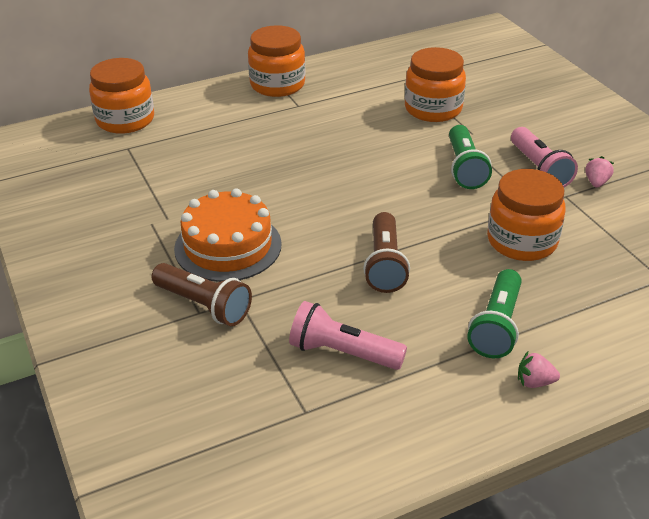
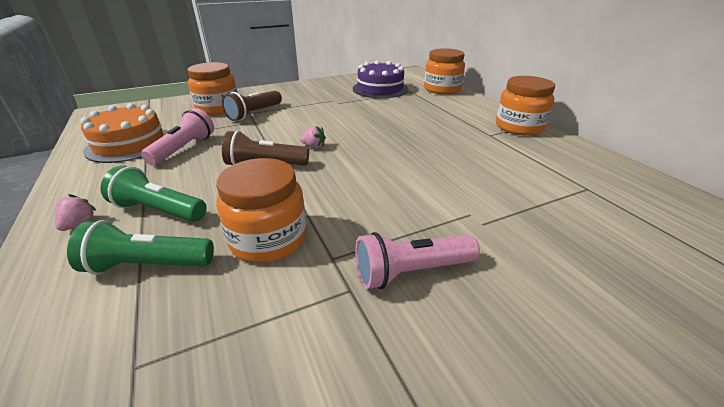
camera: 90 degrees right, 5 degrees down
(105, 176) = (380, 89): none -> purple cake
(228, 246) = (306, 117): orange cake -> orange cake (129, 144)
(433, 109) = (524, 199): orange jar -> orange jar (218, 108)
(464, 168) = (405, 212): green flashlight -> green flashlight (148, 265)
(596, 182) = (383, 333): pink strawberry -> pink strawberry (314, 146)

